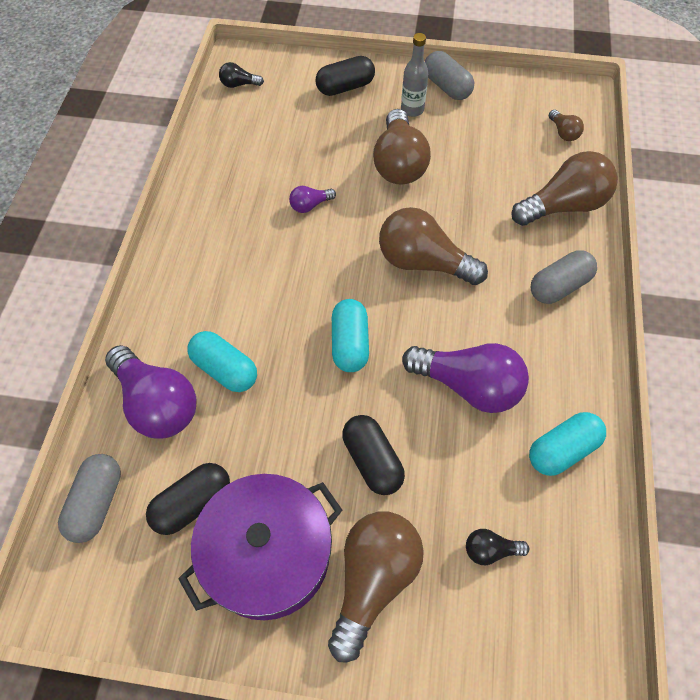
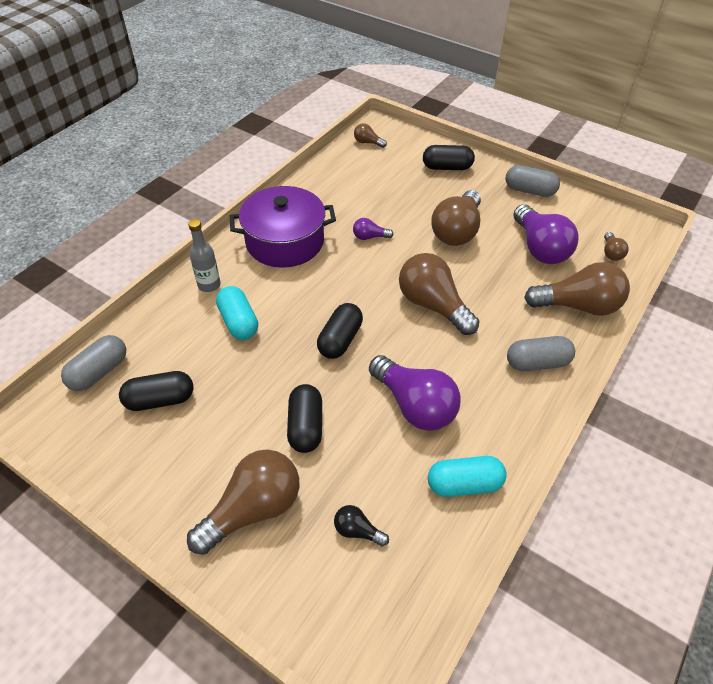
camera: 25 degrees right, 10 degrees down
(157, 404) = (178, 326): purple light bulb -> purple light bulb (540, 248)
(239, 84) = (367, 142): black light bulb -> brown light bulb
(267, 555) = (189, 456): purple pot -> purple pot (285, 241)
(349, 344) = (340, 340): turquoise capsule -> black capsule
(412, 110) = (491, 198): grey bottle -> grey bottle (209, 285)
(446, 87) = (529, 191): grey capsule -> grey capsule turned 60 degrees counterclockwise

